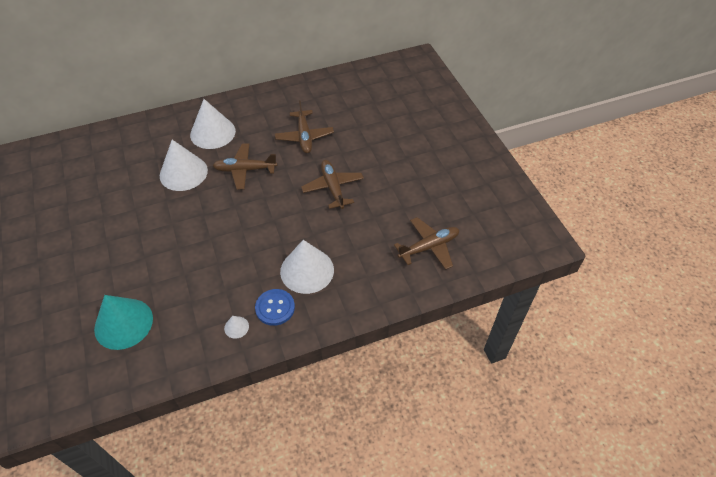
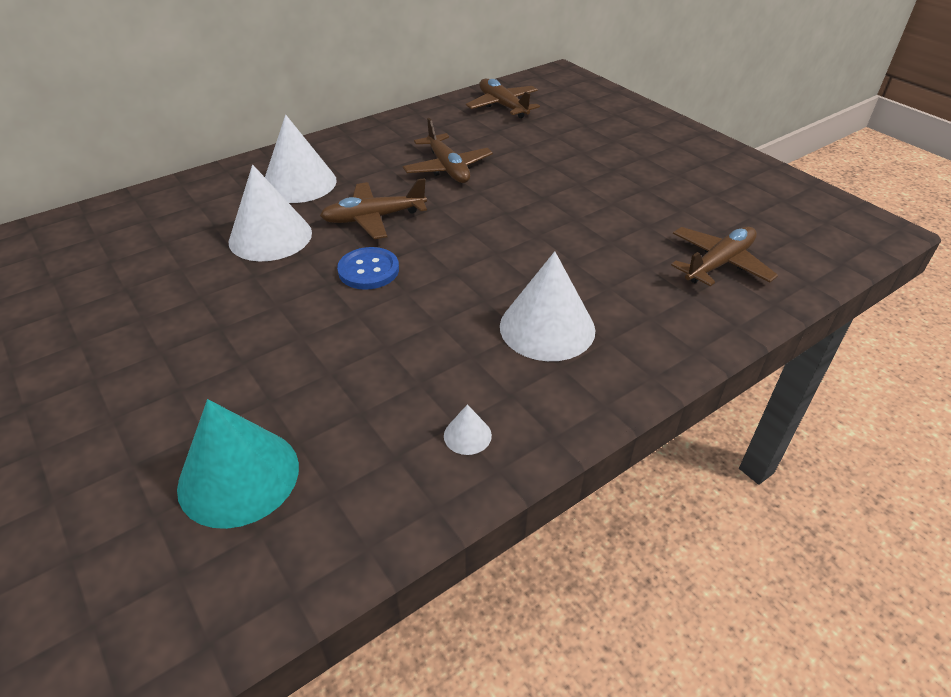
camera: 15 degrees left, 10 degrees down
(275, 308) = (522, 391): blue button -> blue button (368, 270)
(333, 187) = (526, 218): brown plane -> brown plane (502, 106)

